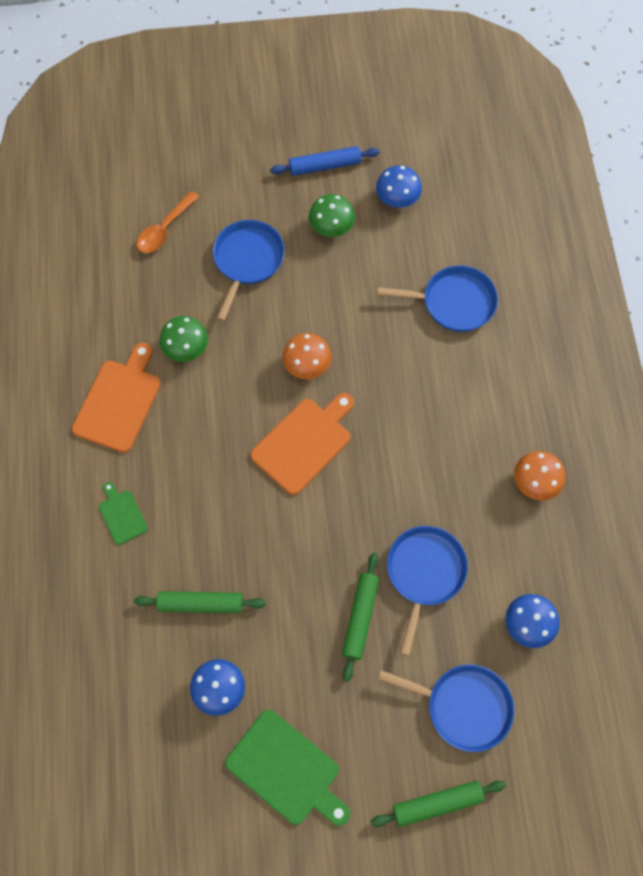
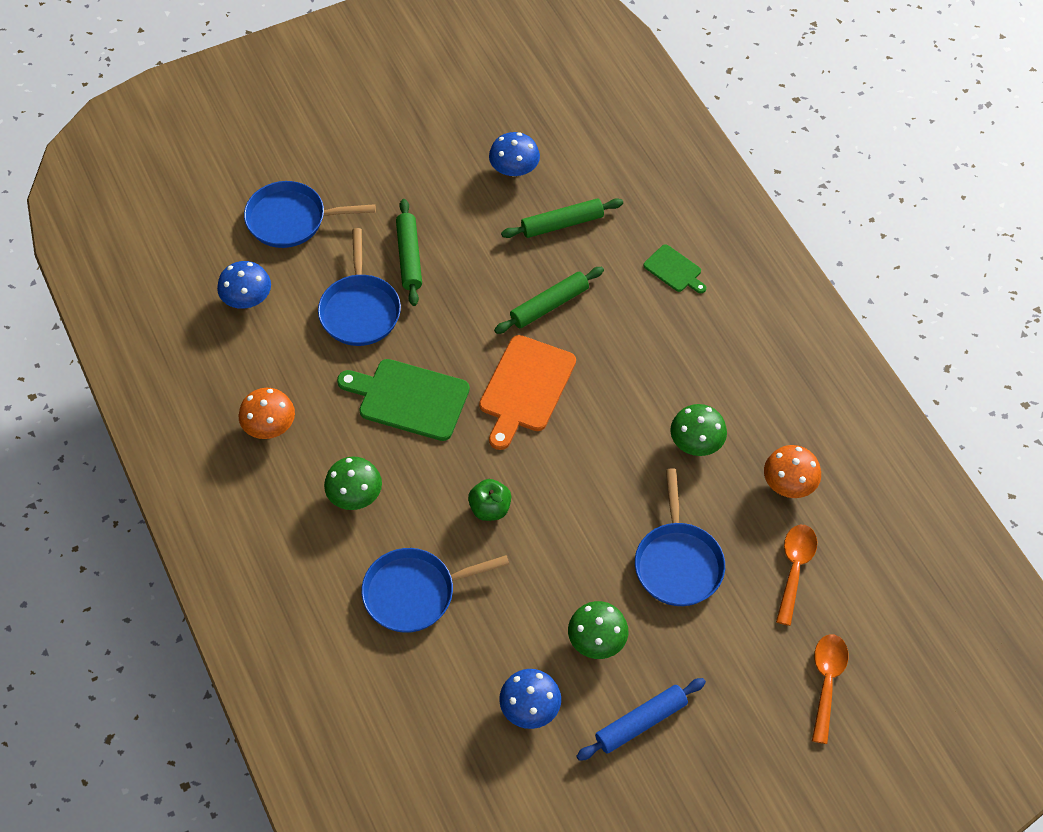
camera: 160 degrees right, 10 degrees down
(119, 402) = (736, 367): orange cutting board -> none
(186, 151) = (826, 682): none -> orange spoon
(286, 770) = (431, 134): green cutting board -> green cutting board (409, 399)
(307, 365) = (556, 467): orange mushroom -> orange mushroom (789, 483)
(373, 348) = (490, 508): none -> green apple
(437, 803) = (295, 149): green rolling pin -> green rolling pin (549, 305)
(478, 395) = (355, 495): none -> green mushroom

